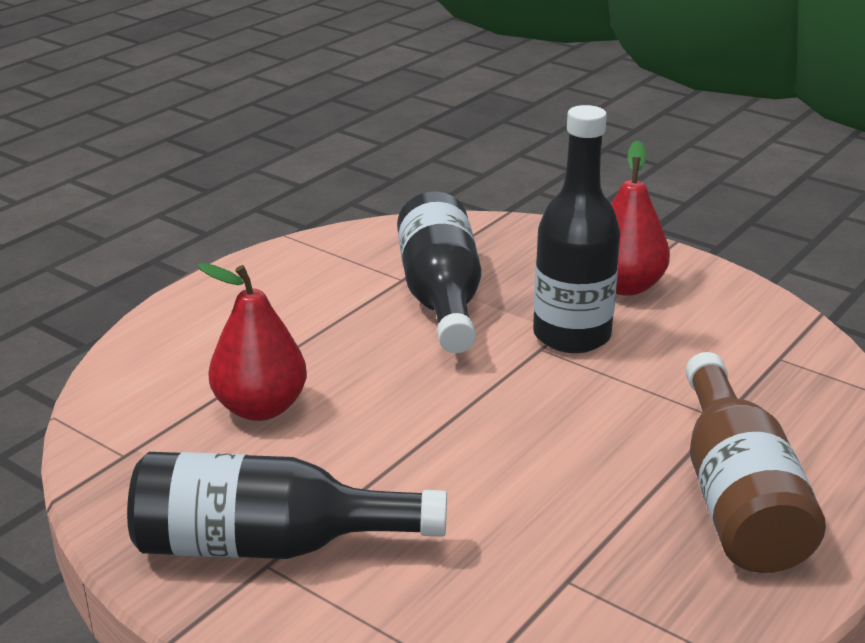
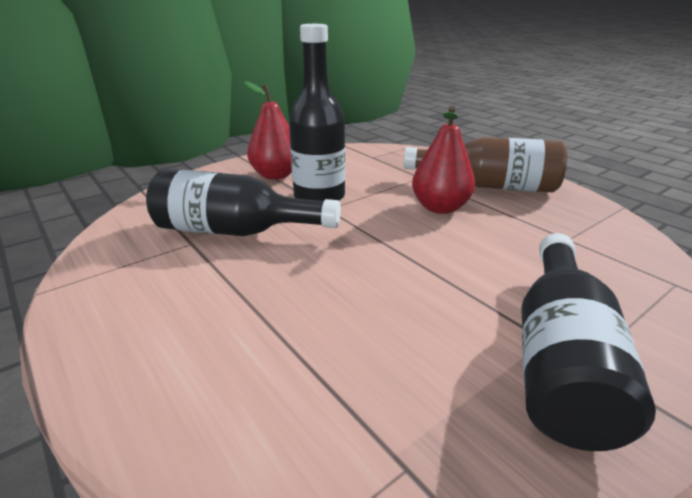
camera: 75 degrees left, 0 degrees up
(260, 408) = (349, 342): red pear -> red pear (440, 208)

